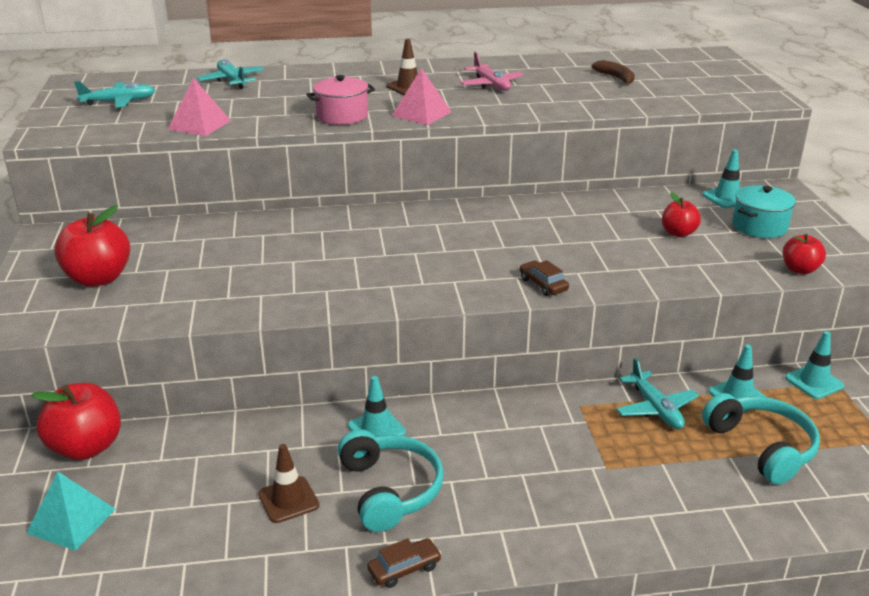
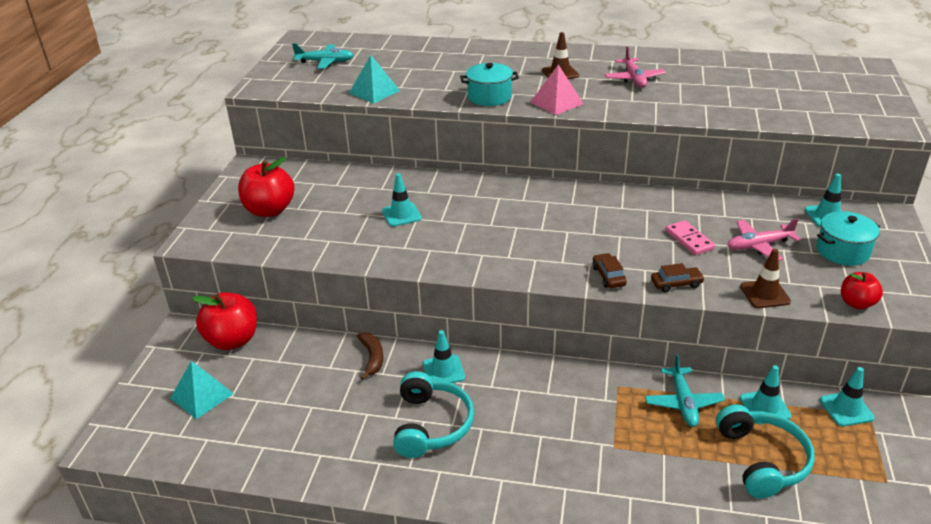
camera: 20 degrees right, 5 degrees up
(199, 125) = (374, 92): pink pyramid -> turquoise pyramid
(232, 81) = (420, 50): turquoise plane -> none
(272, 259) = (401, 215): none -> turquoise traffic cone
(288, 500) = (354, 415): brown traffic cone -> brown traffic cone (764, 294)
(342, 116) = (489, 97): pink pot -> turquoise pot
(404, 569) = (414, 492): brown car -> brown car (676, 284)
(607, 238) = (689, 240): none -> pink domino
(616, 78) = (755, 84): brown banana -> brown banana (372, 358)
(678, 233) = (758, 245): red apple -> pink plane

